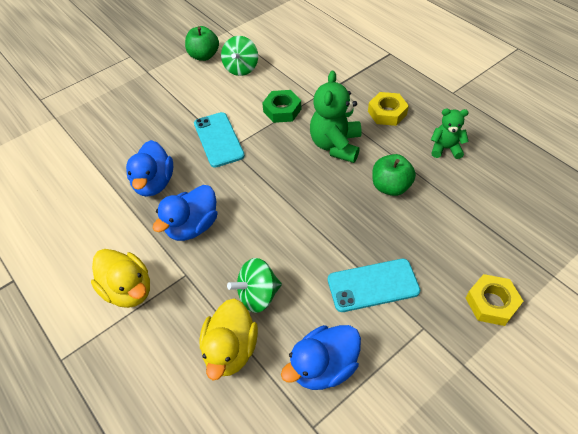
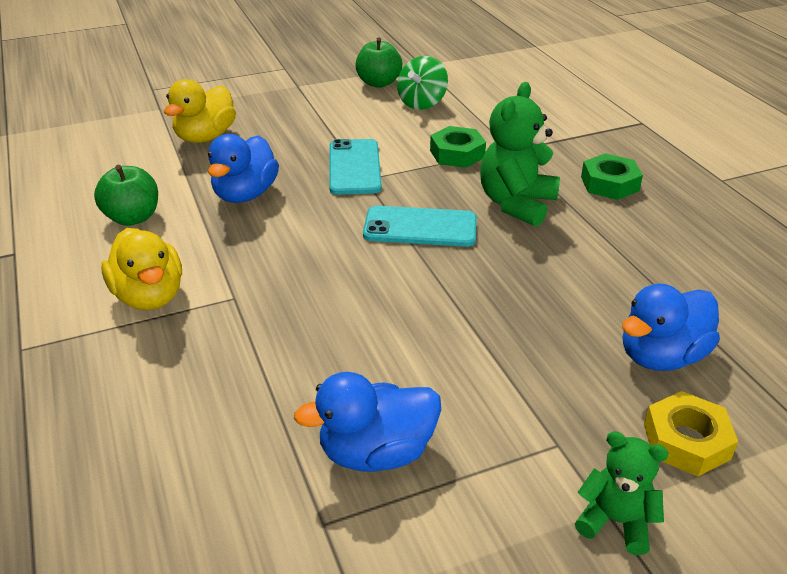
camera: 15 degrees right, 15 degrees down
(192, 226) = (271, 249): blue duck -> blue duck (661, 356)
(230, 350) = (250, 396): yellow duck -> yellow duck (205, 137)
(258, 295) = (322, 343): green spinning top -> none
(373, 285) = (499, 372): turquoise phone -> turquoise phone (420, 227)
(387, 113) = (609, 184): yellow nut -> green nut
(390, 187) = (578, 265): green apple -> green apple (133, 218)
(445, 148) = (684, 239): green teddy bear -> green teddy bear (615, 521)

